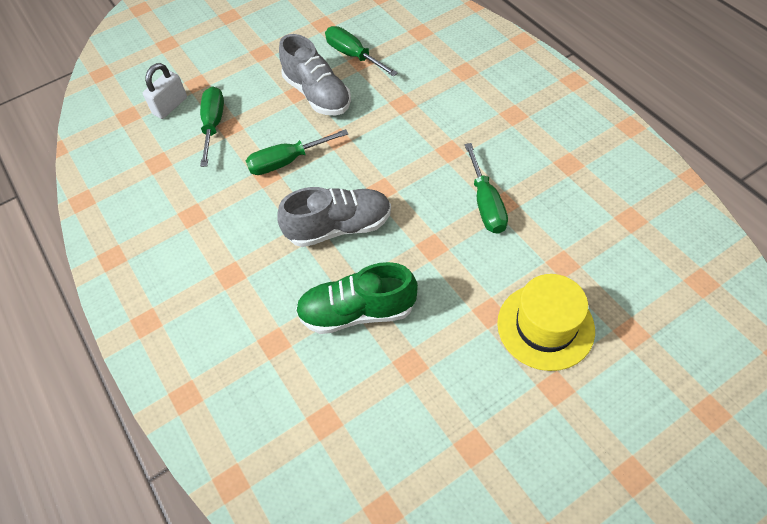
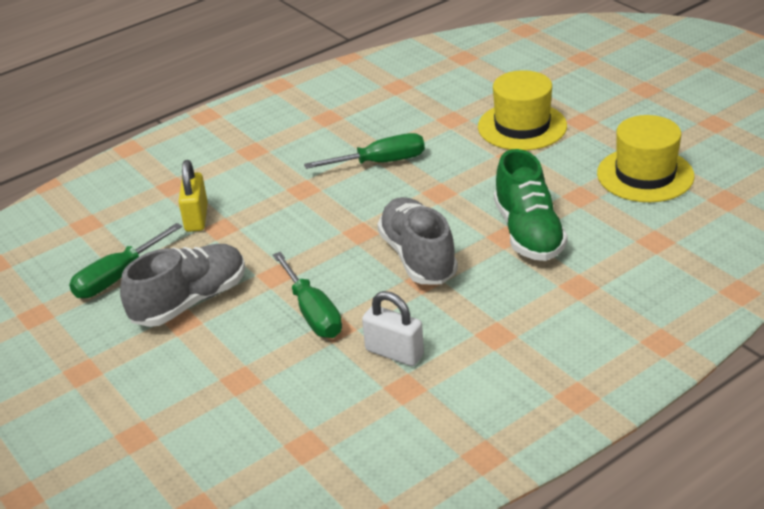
camera: 95 degrees left, 20 degrees down
(170, 106) = (184, 457): white padlock -> white padlock (394, 353)
(213, 125) = (235, 397): green screwdriver -> none
(418, 88) = (196, 218): none -> yellow padlock
(439, 435) = (645, 175): none -> yellow hat

